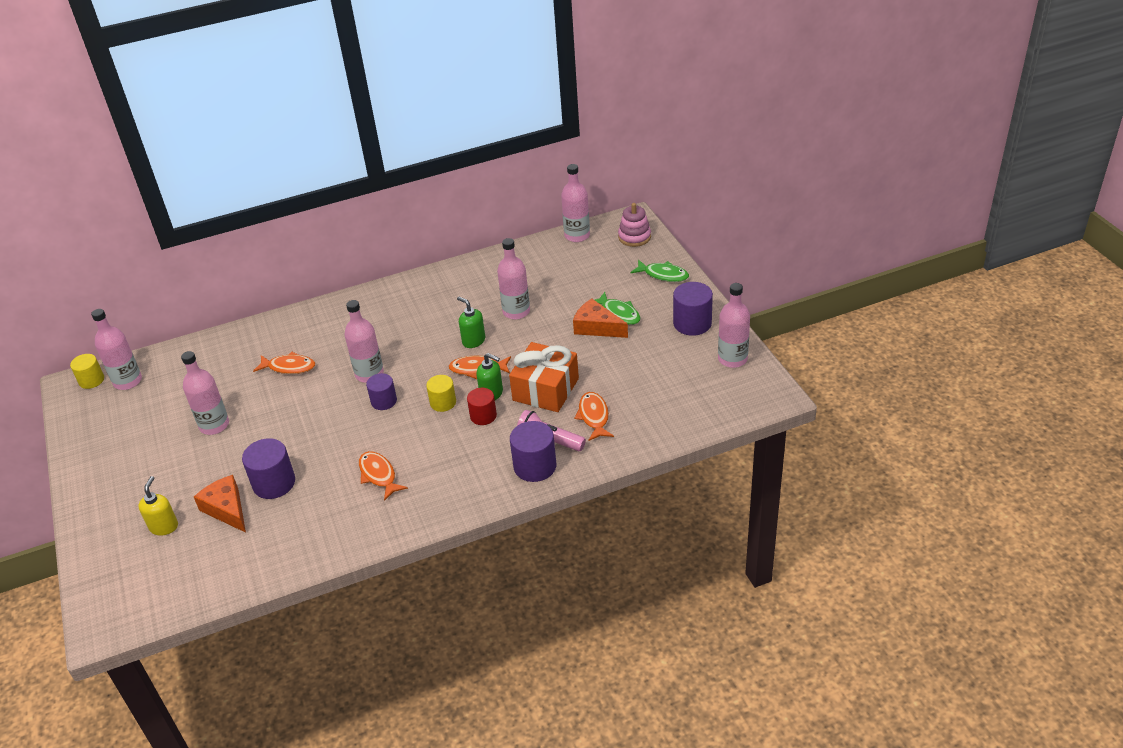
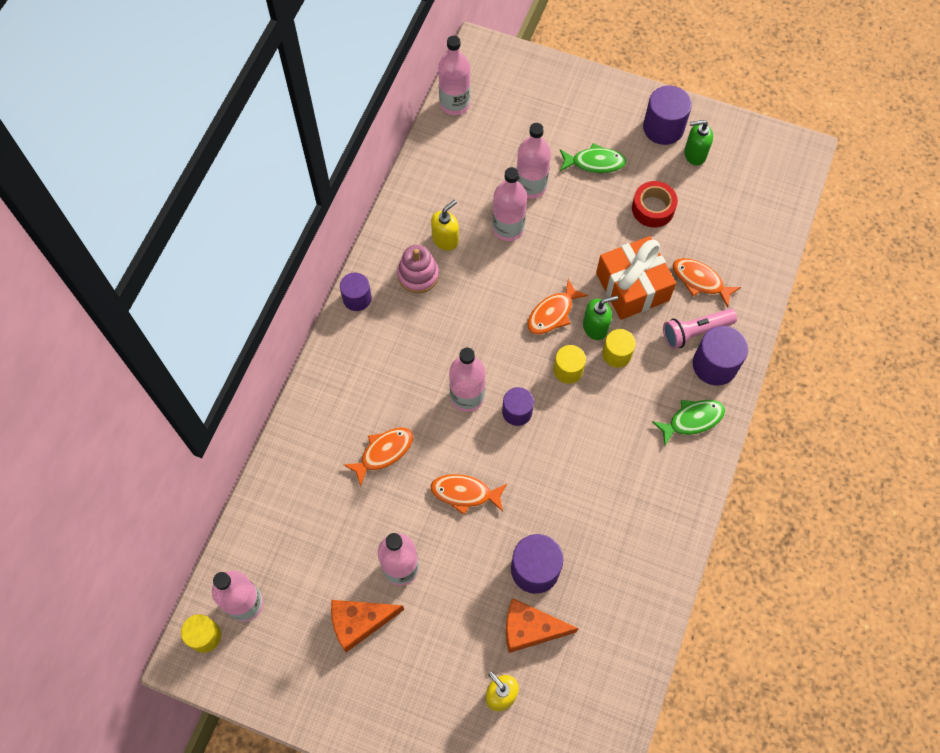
camera: 50 degrees left, 25 degrees up
(378, 475) = (609, 482): orange fish -> orange fish (464, 493)
(385, 289) = (357, 298): none -> purple cylinder
(473, 294) = (445, 239): none -> yellow soap dispenser
(473, 341) = (511, 288): green soap dispenser -> green soap dispenser (694, 154)
(483, 416) = (616, 354): red cylinder -> yellow cylinder
(596, 327) = (594, 191): orange cheese -> orange cheese (359, 622)
(621, 359) = (653, 208): none -> red tape
(634, 237) = (507, 69): pink stacking toy -> pink stacking toy (418, 275)
(663, 275) = (581, 93): green fish -> green fish (692, 420)
(732, 359) = (733, 140): pink bottle -> pink bottle (531, 186)

